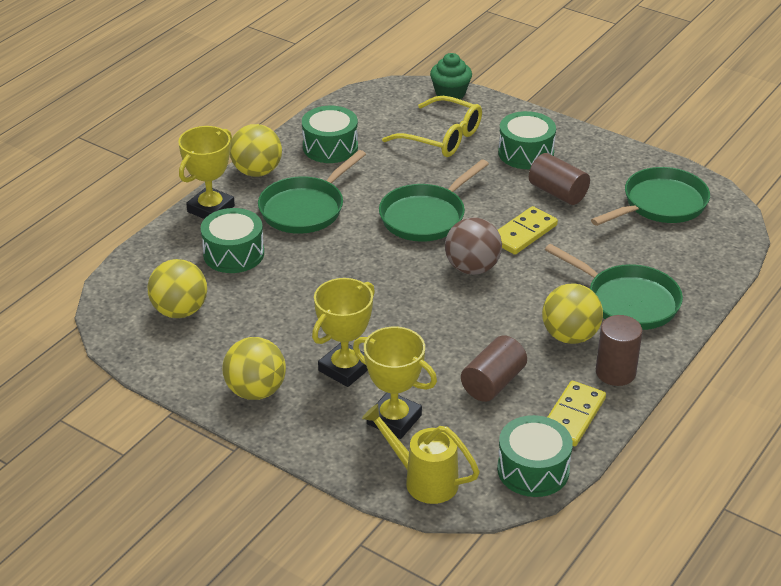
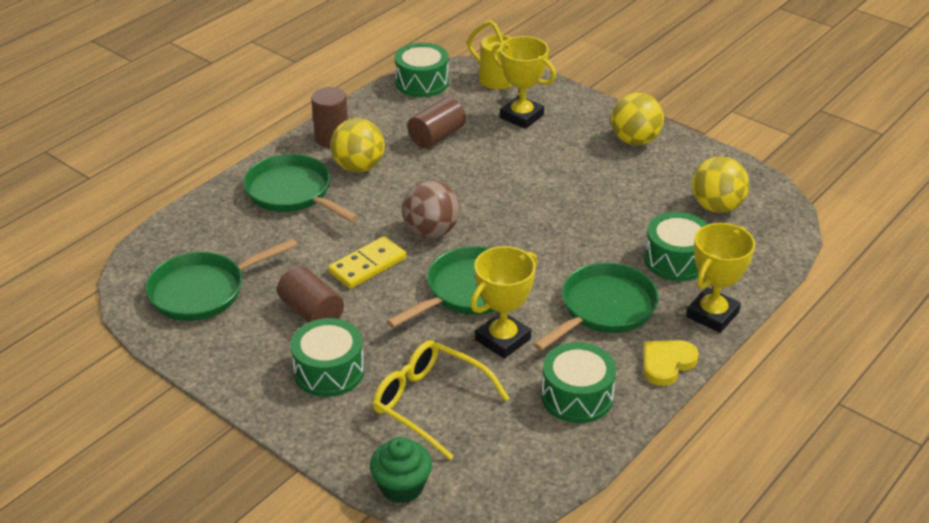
camera: 175 degrees left, 0 degrees up
(257, 172) = (667, 363): yellow ball -> yellow heart
(345, 369) = (560, 152): yellow trophy -> yellow trophy (503, 339)
(572, 416) = (380, 111): yellow domino -> none

